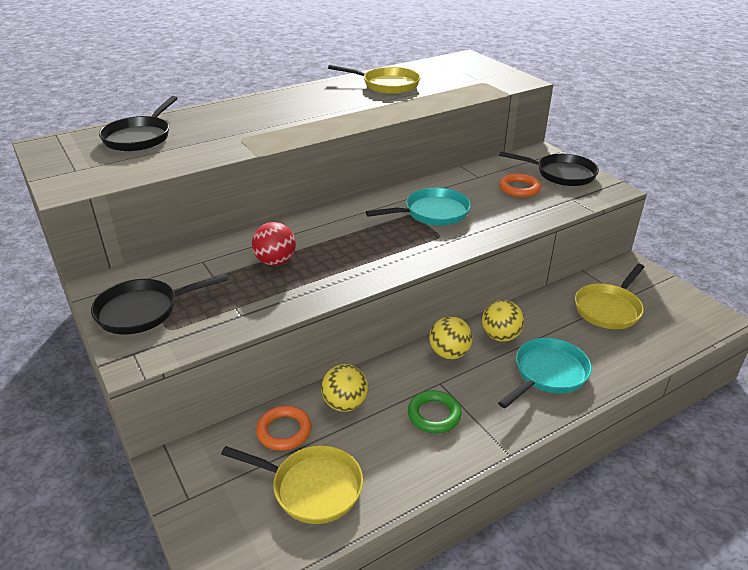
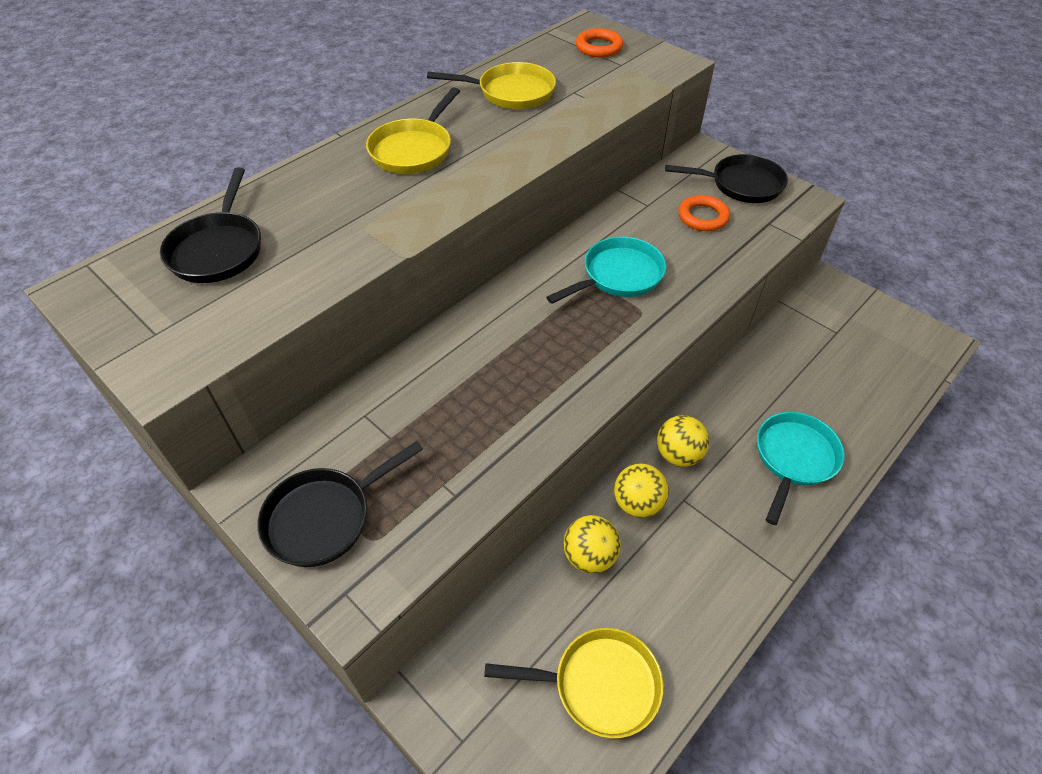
camera: 15 degrees left, 15 degrees up
(275, 261) = (460, 396): red ball -> none
(284, 431) = (535, 613): orange ring -> orange ring (598, 47)
(434, 415) = (694, 546): green ring -> none
(500, 336) = (725, 417): yellow ball -> yellow ball (637, 504)
(609, 308) = (825, 351): yellow pan -> yellow pan (413, 150)

